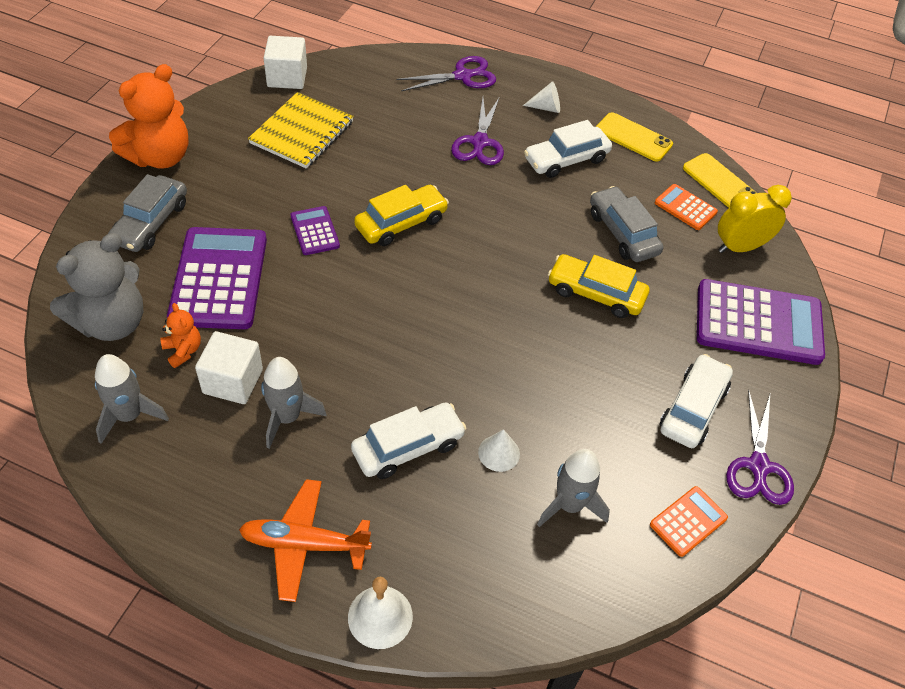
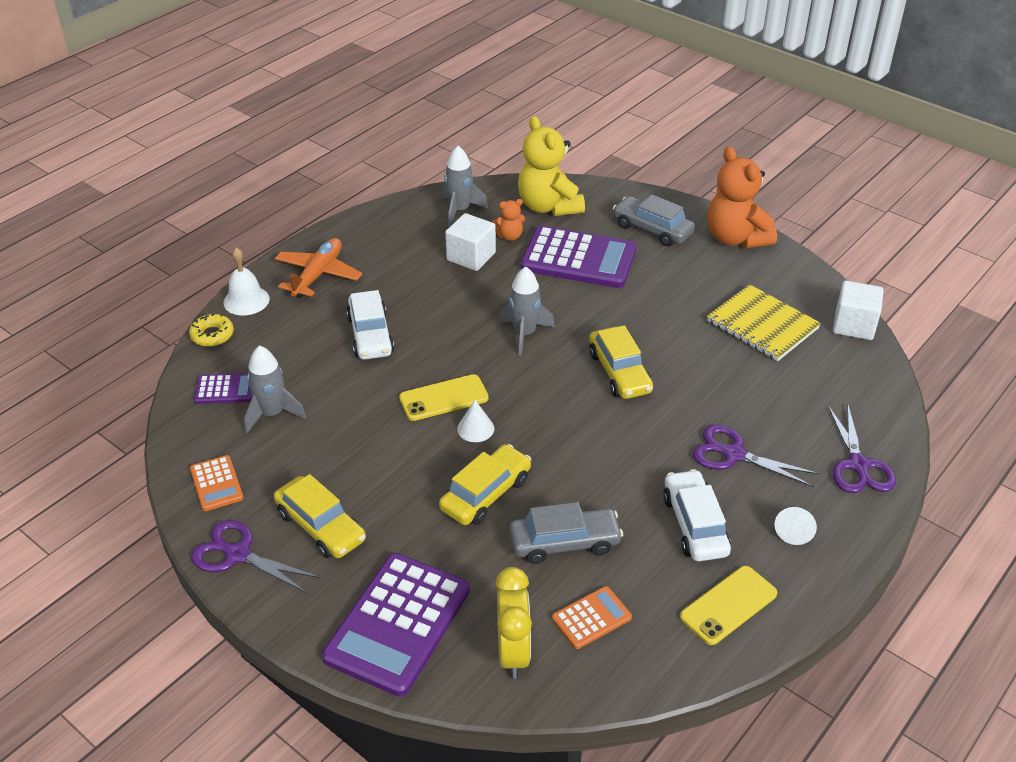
camera: 110 degrees right, 10 degrees down
(112, 323) = (548, 206): grey teddy bear -> yellow teddy bear
(287, 417) = (426, 279): grey rocket -> grey rocket (524, 334)
(314, 231) = (621, 316): purple calculator -> purple calculator (225, 389)
(461, 631) = (212, 335): none -> yellow donut
(499, 453) = (340, 384): white cone -> white cone (475, 428)
(693, 408) = (321, 526): white car -> yellow car
(719, 183) = (628, 673): yellow phone -> yellow phone (443, 398)

